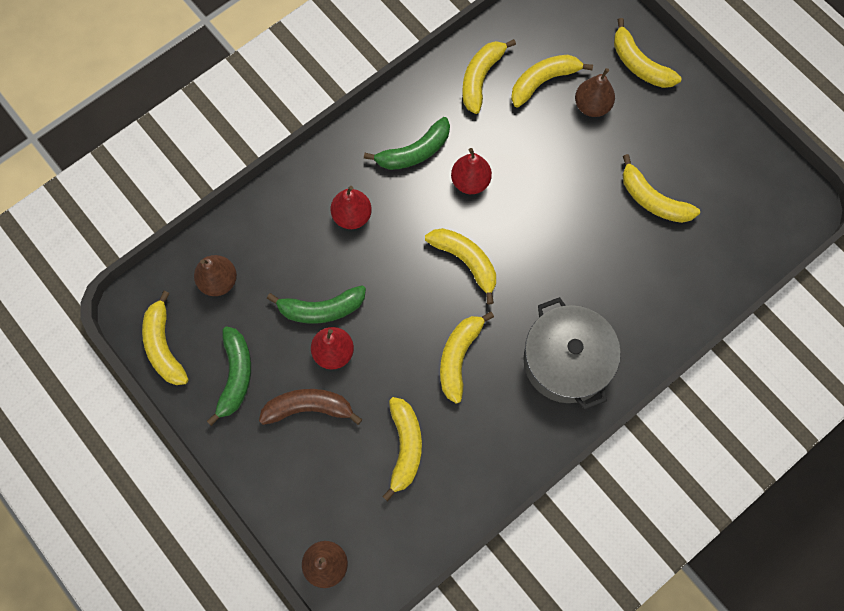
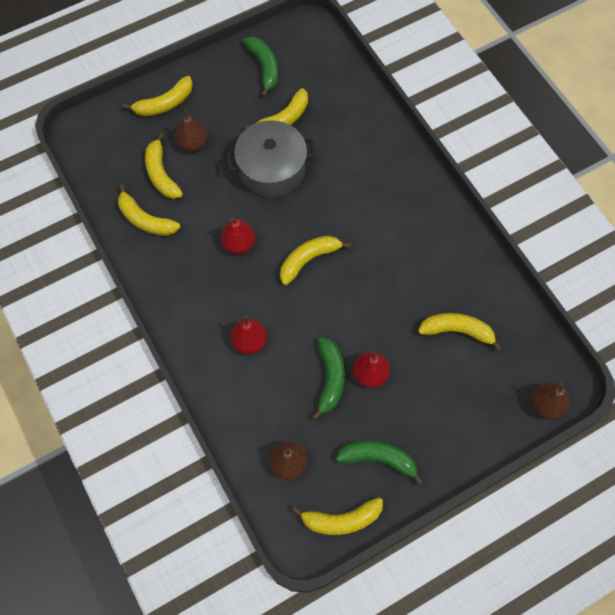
camera: 80 degrees left, 5 degrees down
(309, 408) = (415, 401): brown banana -> none
(414, 152) = (201, 282): green banana -> green banana (264, 68)
(459, 357) = (389, 278): yellow banana -> none
(566, 361) = (403, 203): grey pot -> grey pot (272, 169)

